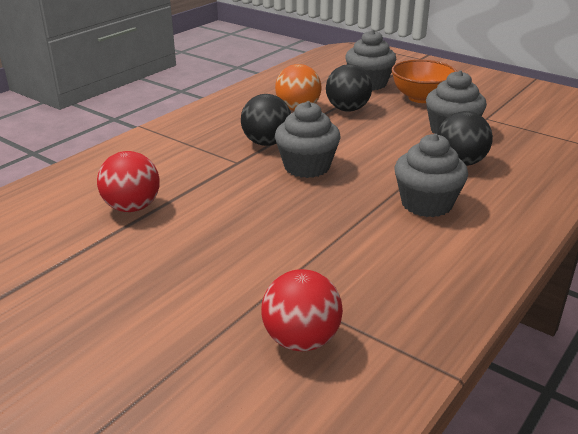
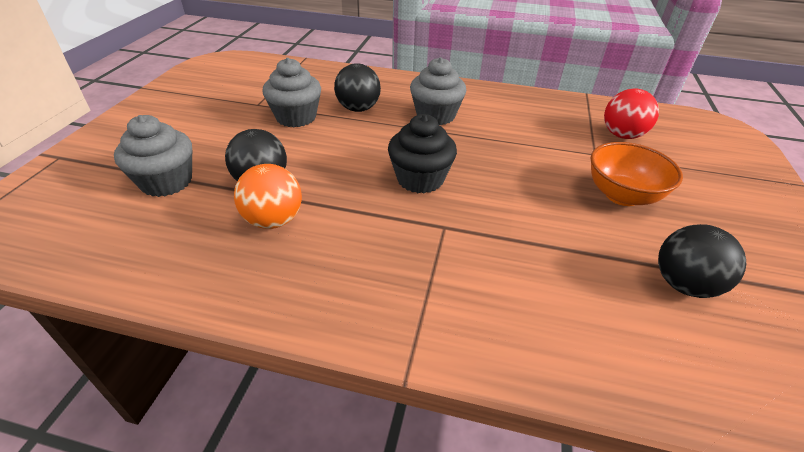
camera: 115 degrees left, 10 degrees up
(132, 207) = (593, 269): red ball -> none
(266, 143) = (385, 219): black ball -> black ball (683, 284)
(307, 167) = (420, 179): grey cupcake -> black cupcake
(421, 98) = (212, 141): orange bowl -> orange bowl (622, 195)

